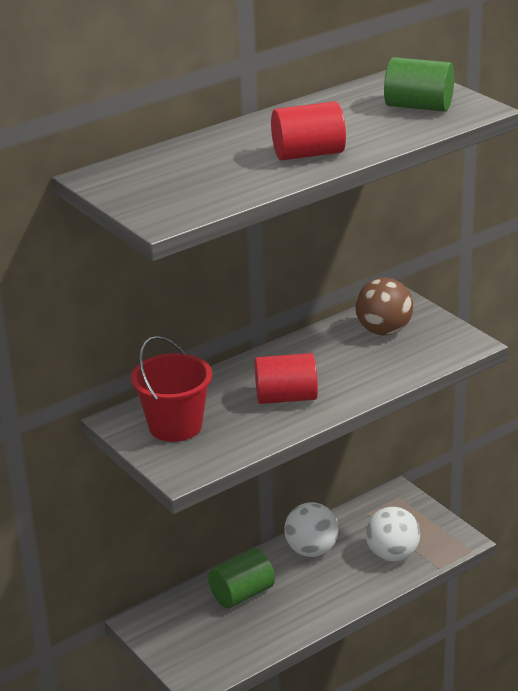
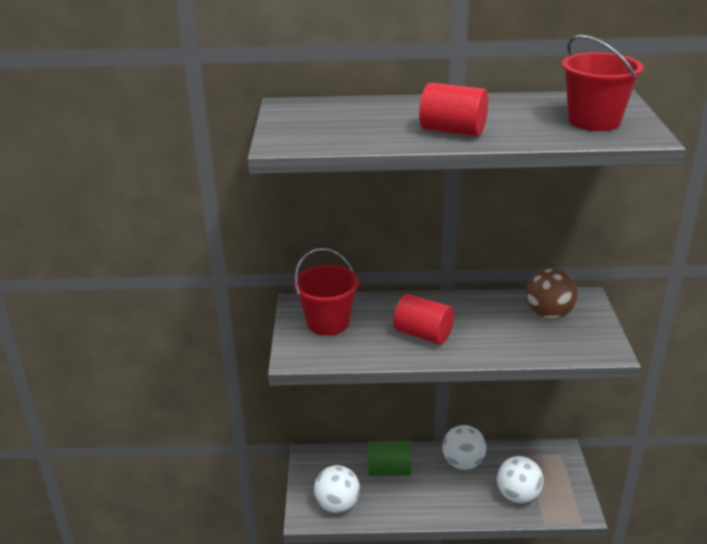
camera: 35 degrees right, 0 degrees up
(220, 653) = (337, 505): none -> white ball
(418, 106) = (594, 121): green cylinder -> red bucket

